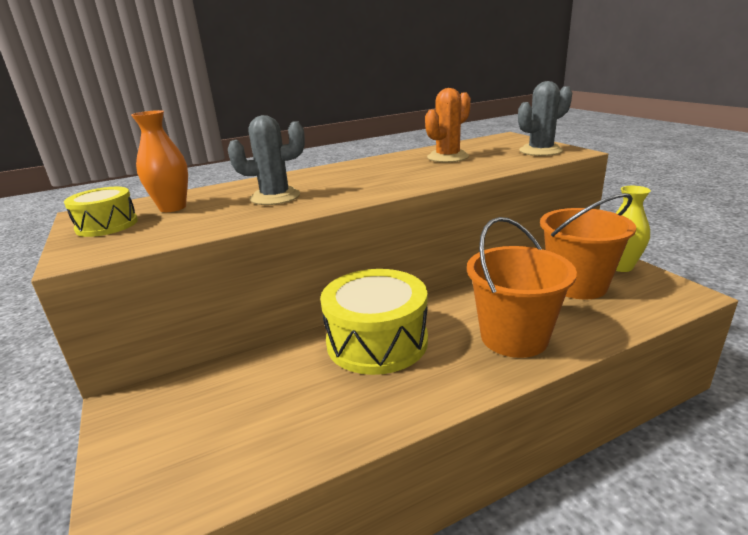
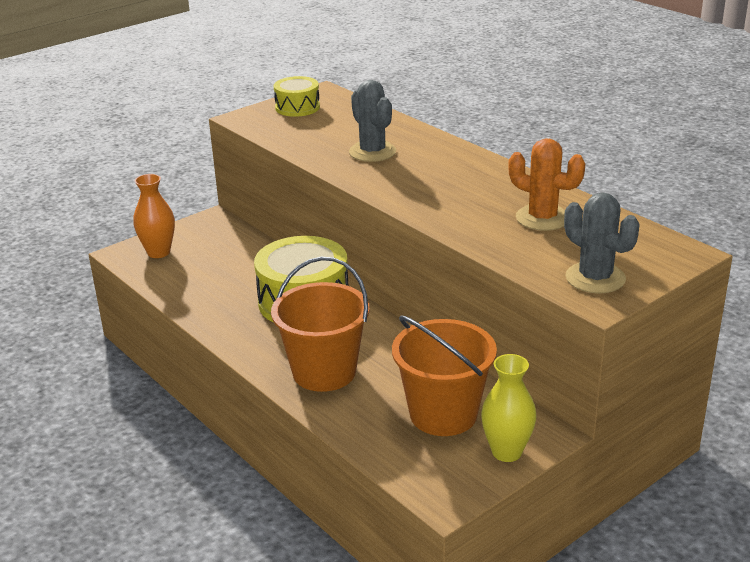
camera: 75 degrees right, 5 degrees up
(173, 208) = (339, 118): orange vase -> orange vase (158, 252)

